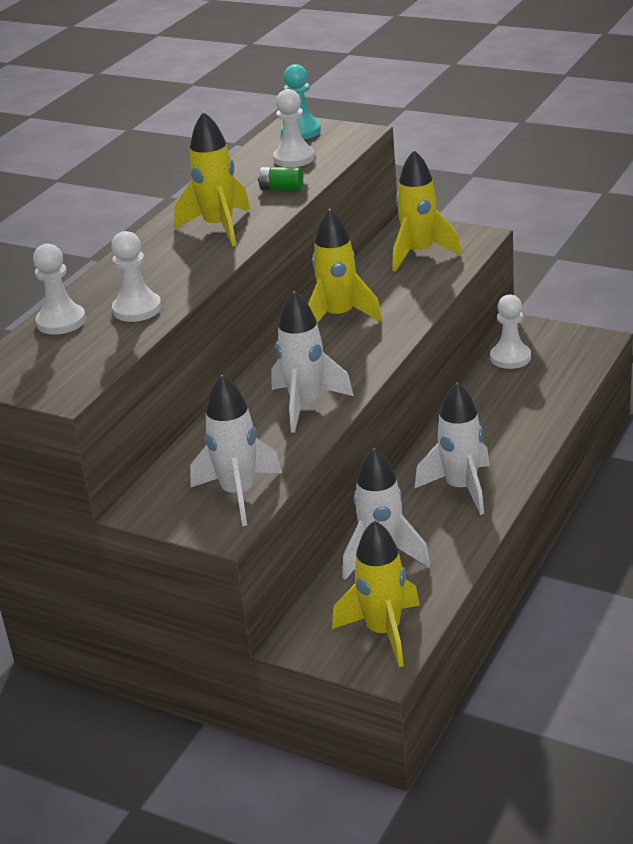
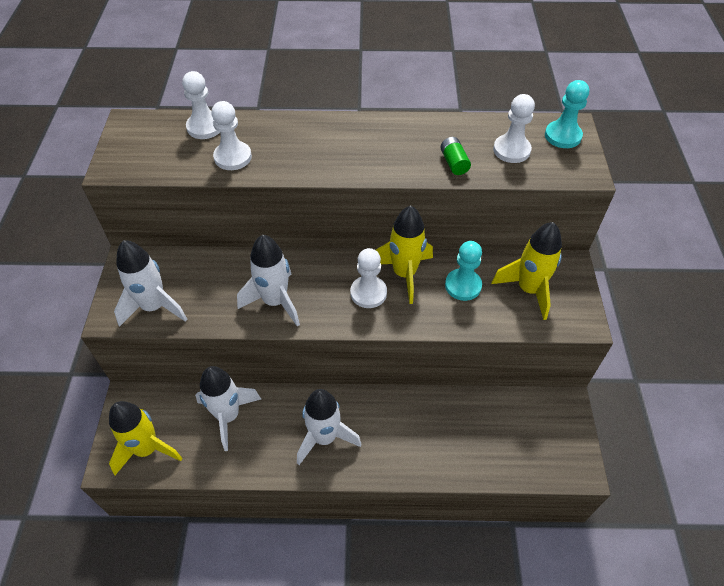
camera: 60 degrees right, 20 degrees up
(219, 227) = (372, 152): yellow rocket -> none
(384, 287) = (463, 285): none -> turquoise pawn
(510, 358) = (516, 408): white pawn -> white pawn (368, 293)

